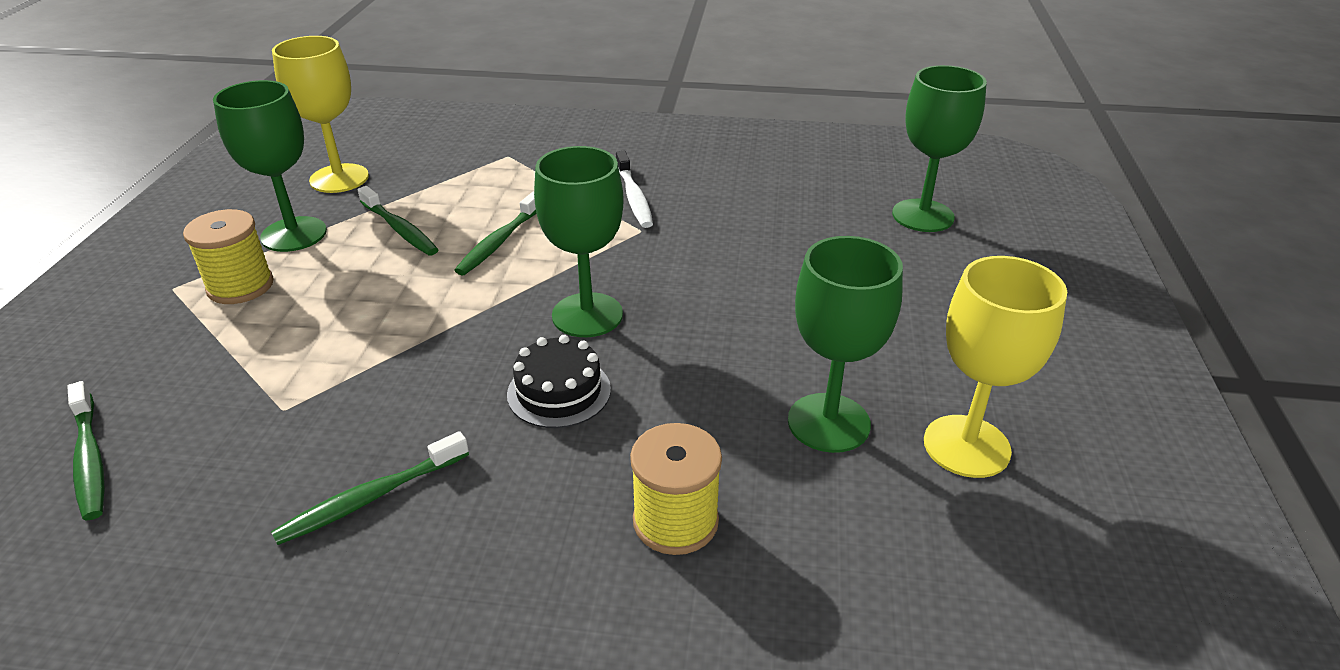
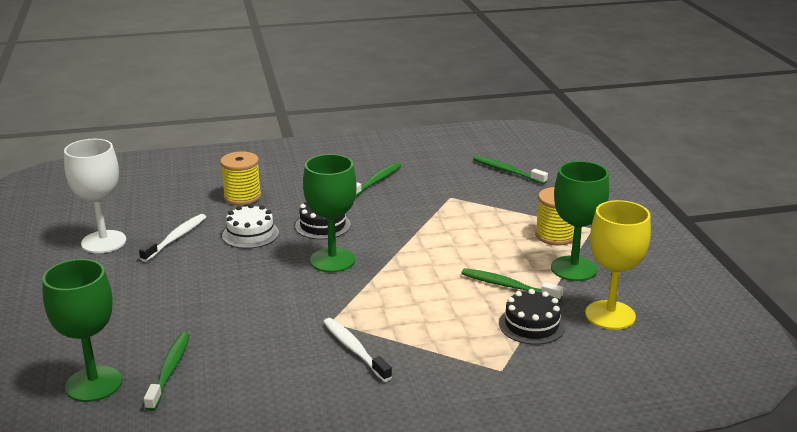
camera: 160 degrees right, 10 degrees down
(430, 185) = (531, 325): none -> black cake
(499, 241) = (428, 292): green toothbrush -> green toothbrush (169, 371)
(692, 401) = (250, 234): none -> white cake
(828, 423) = (176, 238): green goblet -> white toothbrush
(966, 446) = (103, 242): yellow goblet -> white goblet

